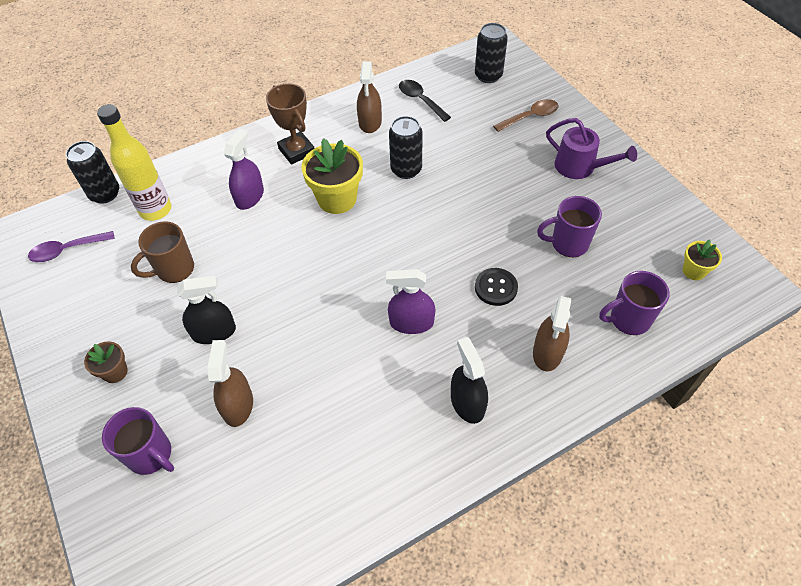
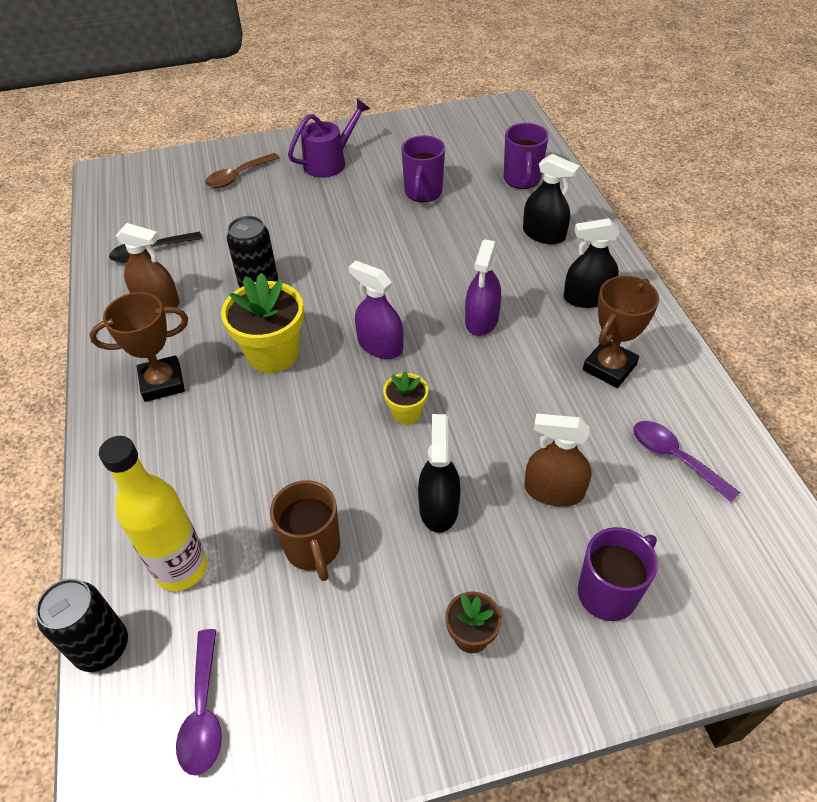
camera: 75 degrees left, 5 degrees down
(249, 197) = (219, 445): purple spray bottle -> purple spray bottle (380, 345)
(285, 496) = (674, 458): none -> purple spoon
(380, 432) = (609, 367): none -> brown trophy
(488, 76) = (150, 191): black can -> none
(496, 288) = (458, 251): black button -> none
(530, 117) = (238, 176): brown spoon -> brown spoon turned 120 degrees counterclockwise
(547, 352) = (544, 234): brown spray bottle -> black spray bottle
(693, 271) = (483, 132): yellow flower pot -> yellow flower pot (406, 413)

